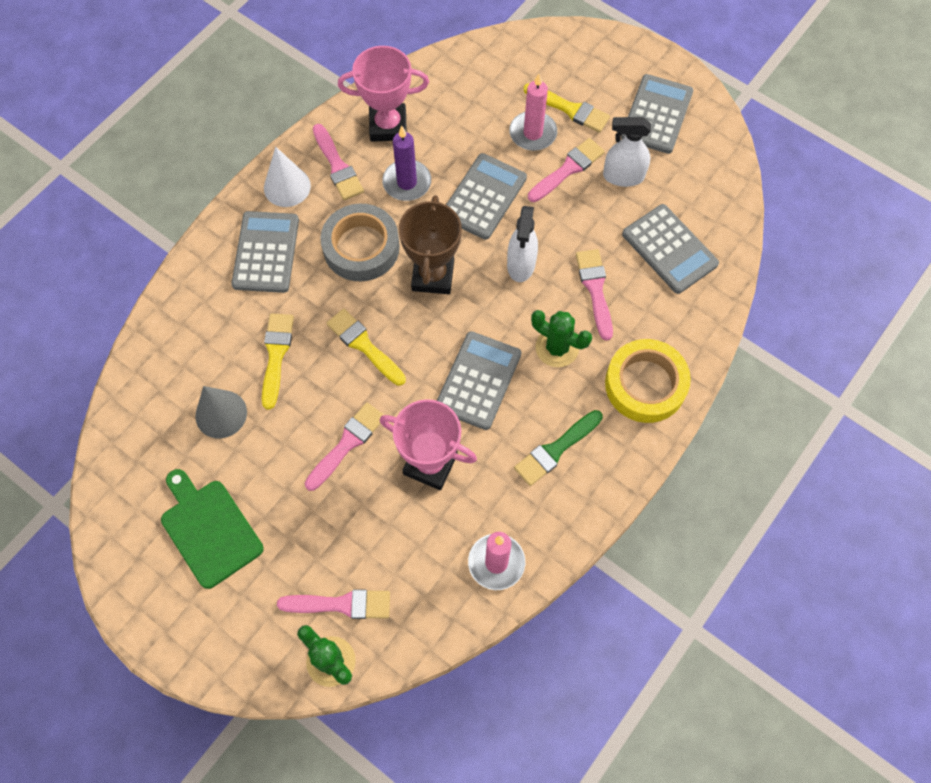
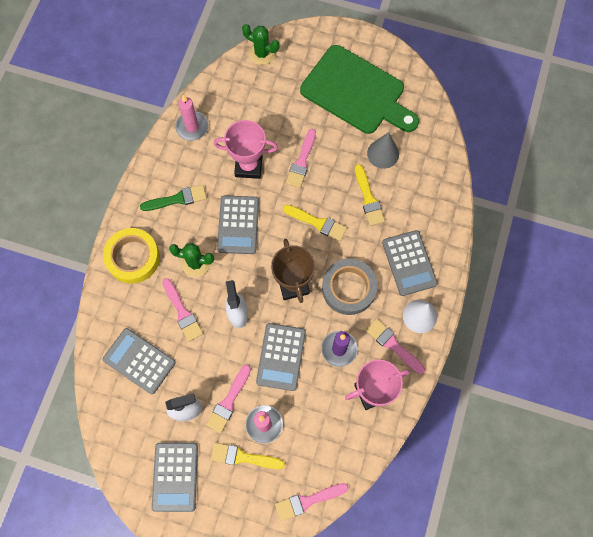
camera: 160 degrees right, 5 degrees up
(209, 529) = (356, 92): green cutting board -> green cutting board, size x1.65
(341, 604) = (268, 80): pink brush -> pink brush (308, 501)
(555, 450) = (177, 199): green brush -> green brush turned 45 degrees clockwise

